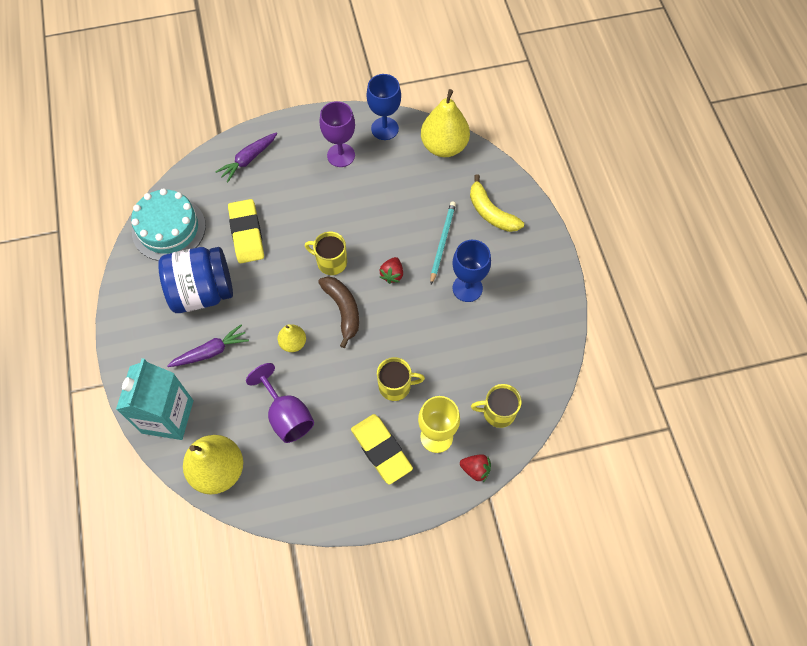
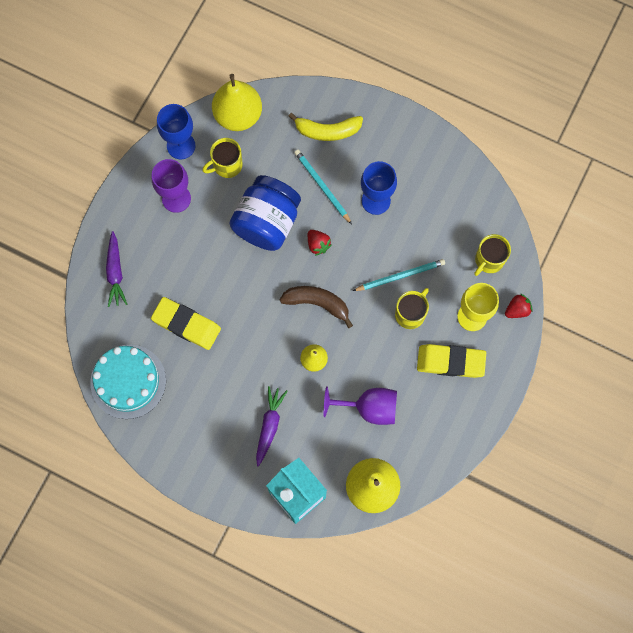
camera: 50 degrees left, 10 degrees up
(202, 292) = (211, 396): blue jar -> blue jar (267, 223)
(331, 262) = (268, 280): yellow mug -> yellow mug (227, 165)
(421, 354) = (400, 276): none -> turquoise pencil

